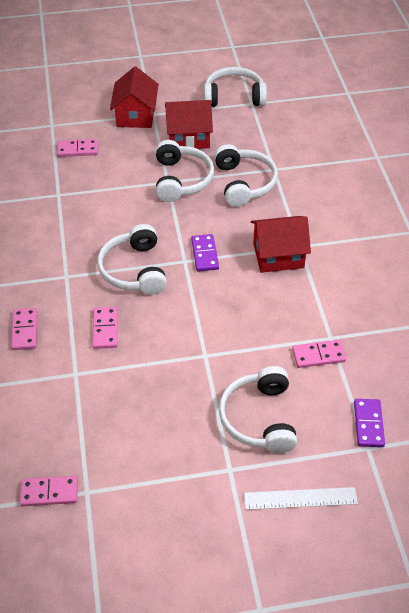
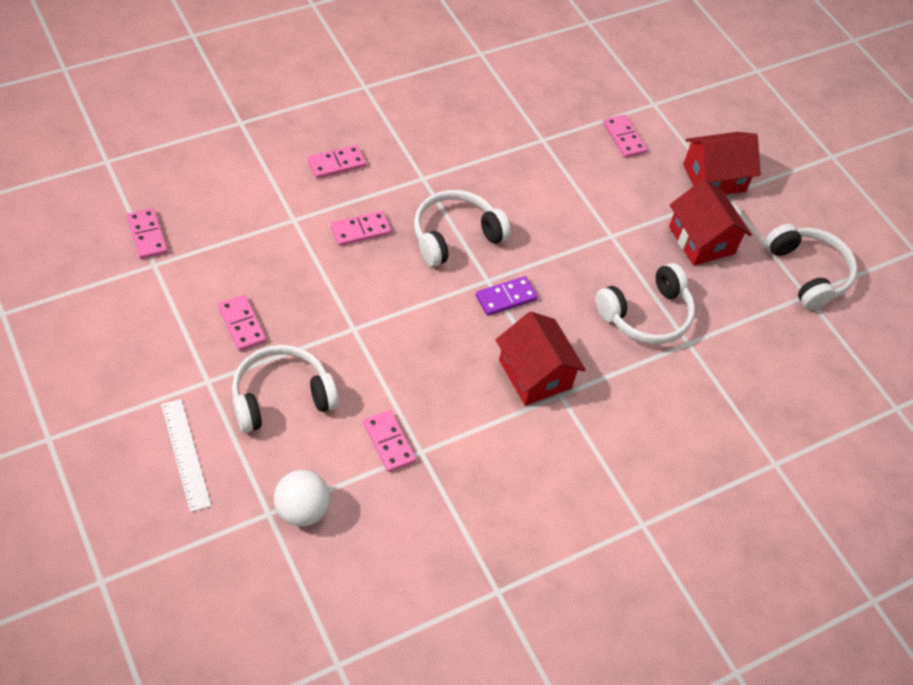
camera: 65 degrees right, 5 degrees up
(177, 433) = (242, 324): none -> pink domino
(181, 179) = (622, 249): white headphones -> none
(368, 424) = (302, 510): purple domino -> white ball

